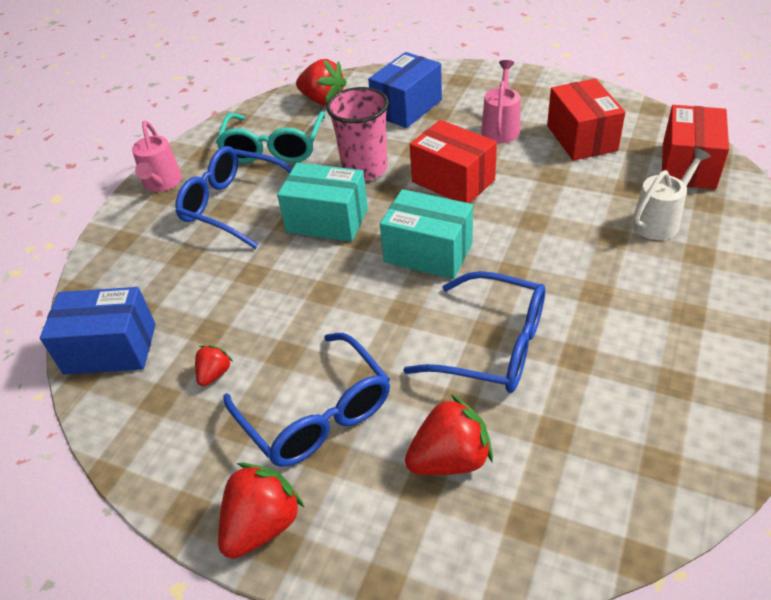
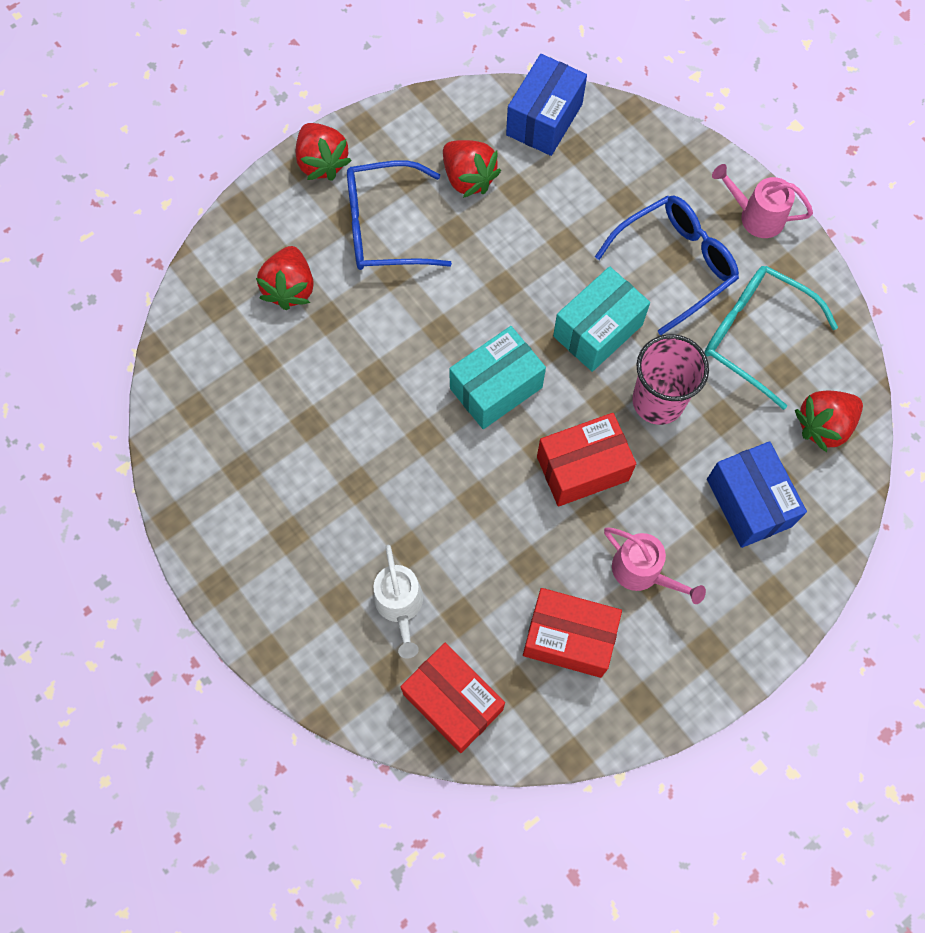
camera: 115 degrees right, 25 degrees up
(214, 374) = (468, 178): red strawberry -> red strawberry, size x1.83
(493, 346) = (361, 373): blue glasses -> none

